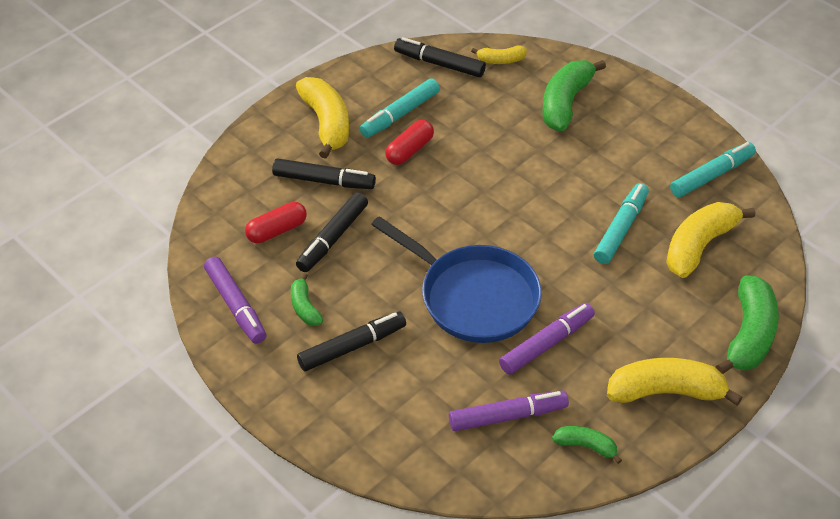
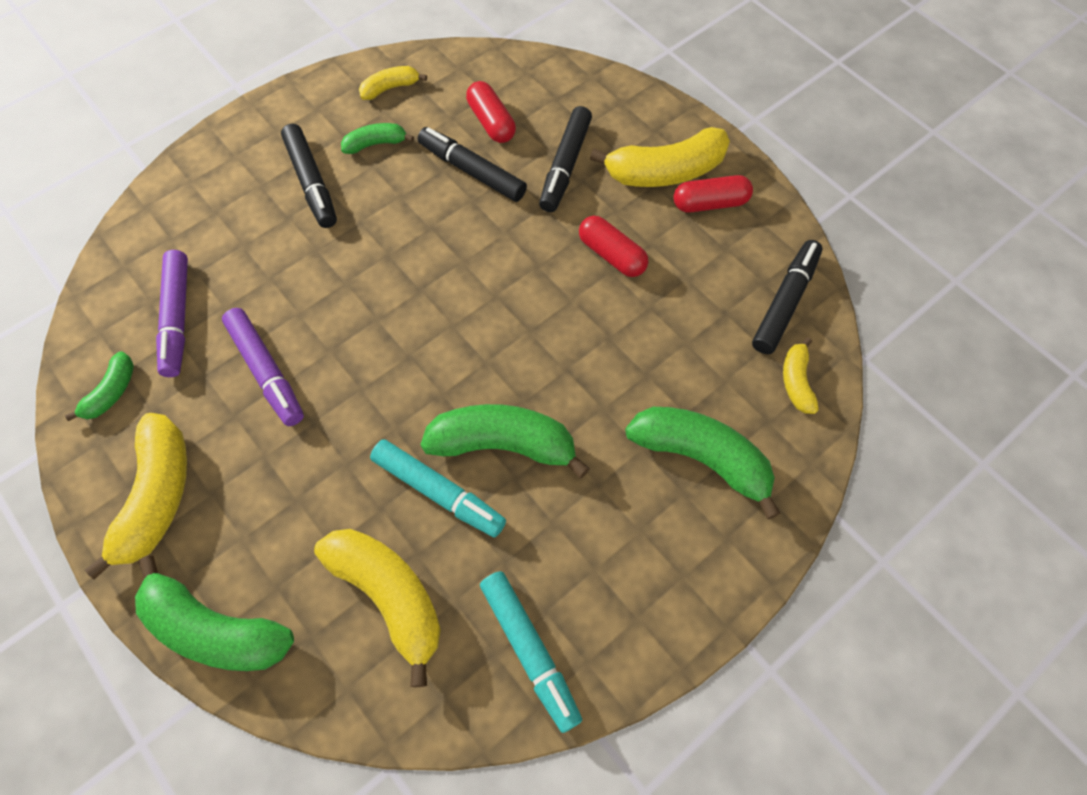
camera: 95 degrees right, 15 degrees up
(236, 306) = (390, 88): purple marker -> yellow banana
(356, 99) = (710, 203): none -> red capsule
(400, 114) = (680, 249): turquoise marker -> none
(473, 296) = (356, 302): blue pan -> none
(578, 198) = (503, 445): none -> green banana

